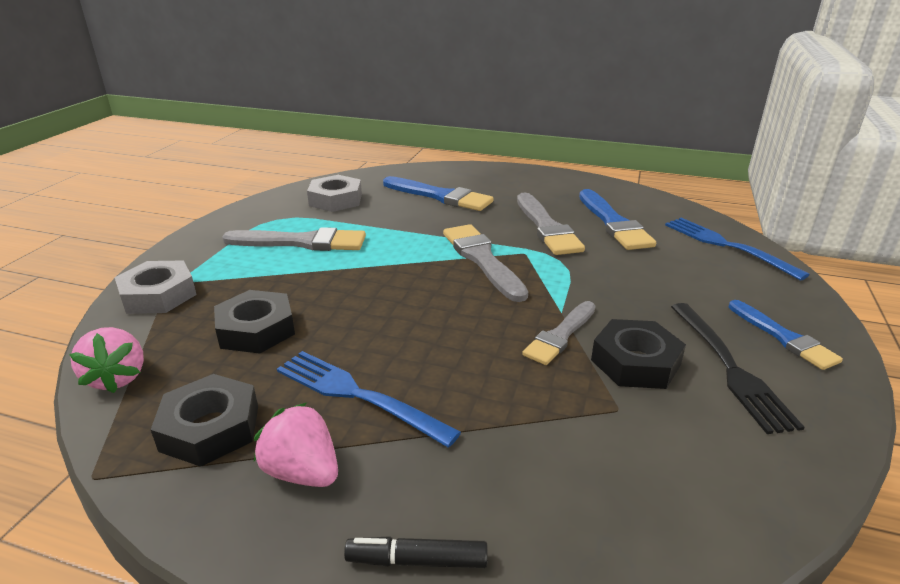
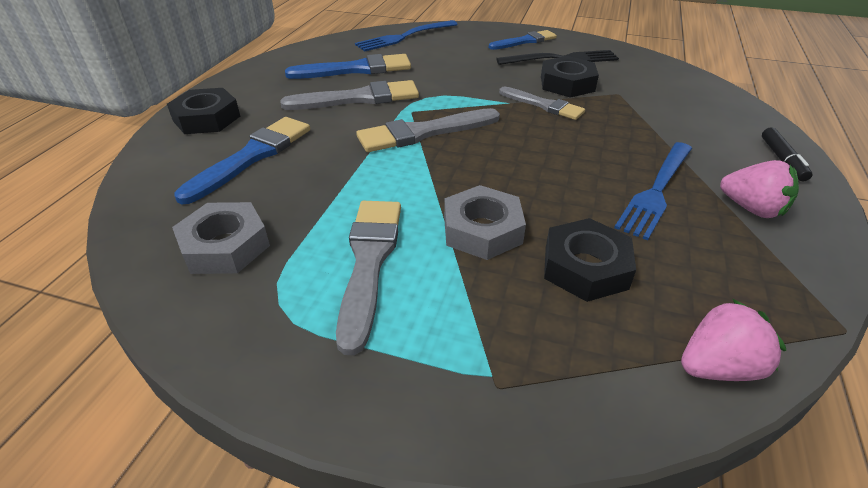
camera: 90 degrees left, 10 degrees up
(158, 295) = (530, 390): grey nut -> grey nut (482, 230)
(210, 428) = (742, 268): black nut -> black nut (206, 118)
(302, 472) = (752, 209): pink strawberry -> pink strawberry turned 90 degrees counterclockwise

